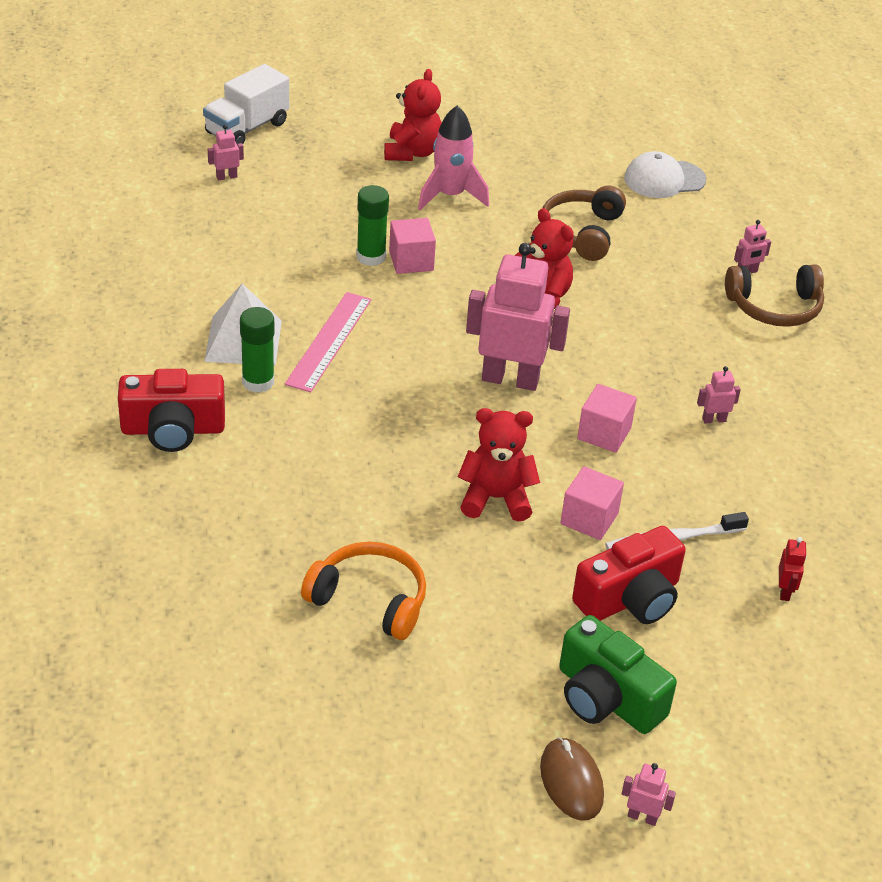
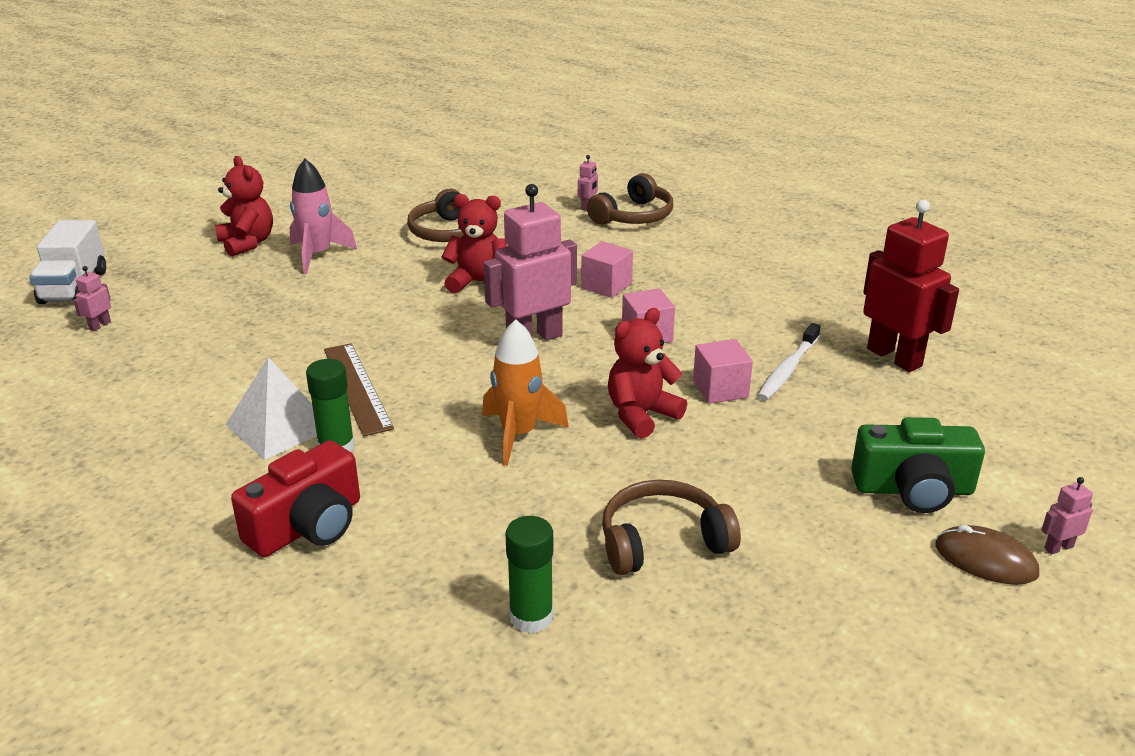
camera: 40 degrees left, 10 degrees down
(329, 341) = (357, 388): pink ruler -> brown ruler
(370, 599) = (662, 541): orange headphones -> brown headphones
(371, 257) = (309, 318): green glue stick -> green glue stick (531, 617)
(387, 454) = (519, 435): none -> orange rocket
(411, 261) = (347, 306): pink cube -> pink cube (606, 285)
(630, 598) = (823, 419): red camera -> none
(664, 179) = (457, 184): white cap -> none
(714, 419) = (698, 290): pink robot -> none
(785, 591) = (894, 357): red robot -> red robot, size x2.44

